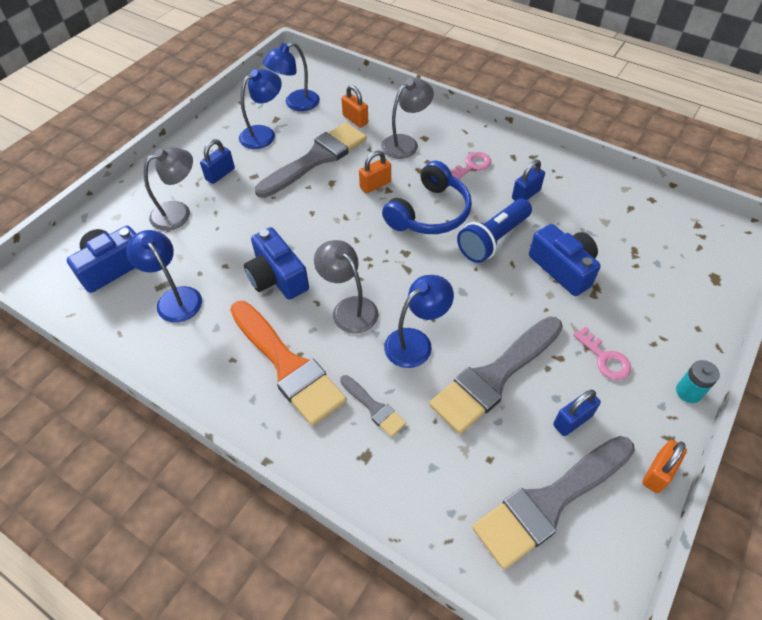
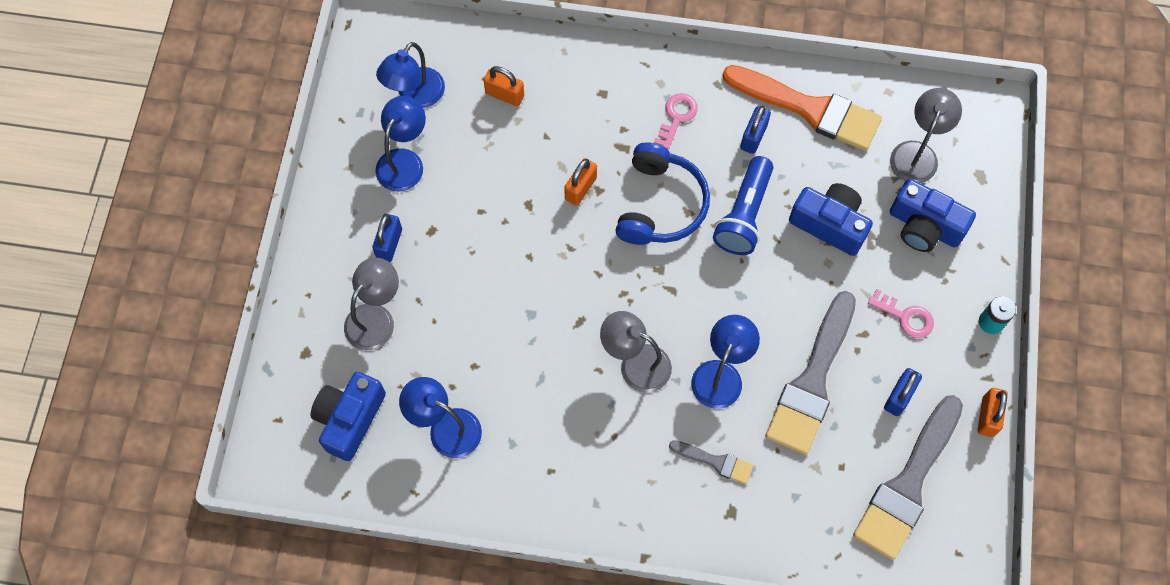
camera: 25 degrees left, 15 degrees up
(277, 277) = (539, 357): blue camera -> blue camera (924, 226)
(287, 365) = (609, 454): orange brush -> orange brush (809, 109)
(316, 158) = (491, 175): grey brush -> none
(405, 143) = (584, 110): grey lamp -> grey lamp (917, 153)

